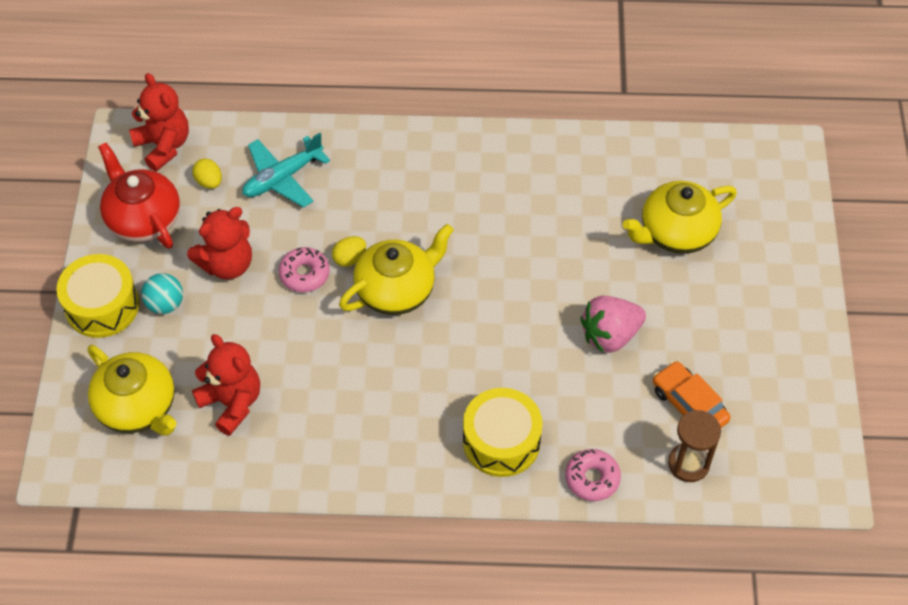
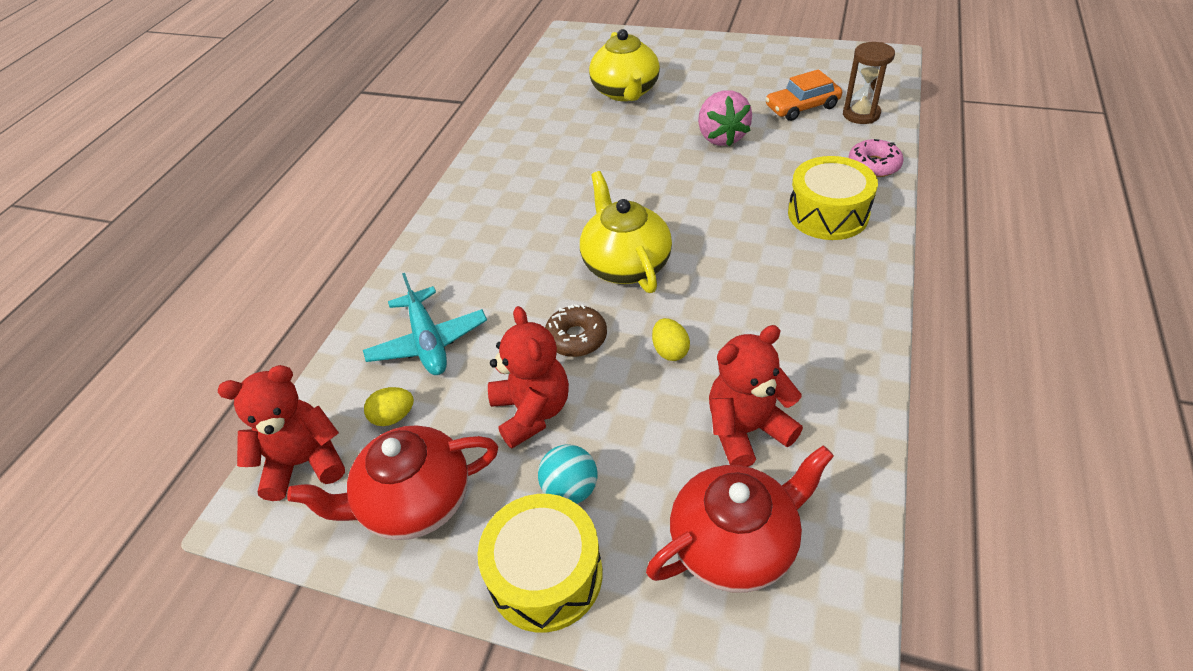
camera: 70 degrees left, 10 degrees down
(138, 407) = (735, 543): yellow teapot -> red teapot
(304, 274) = (576, 337): pink donut -> brown donut
(349, 258) = (570, 296): yellow egg -> yellow egg (670, 351)

